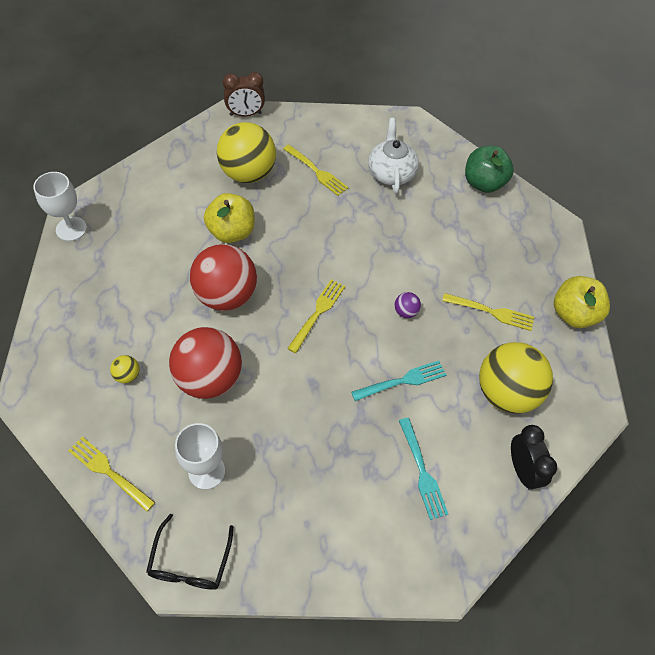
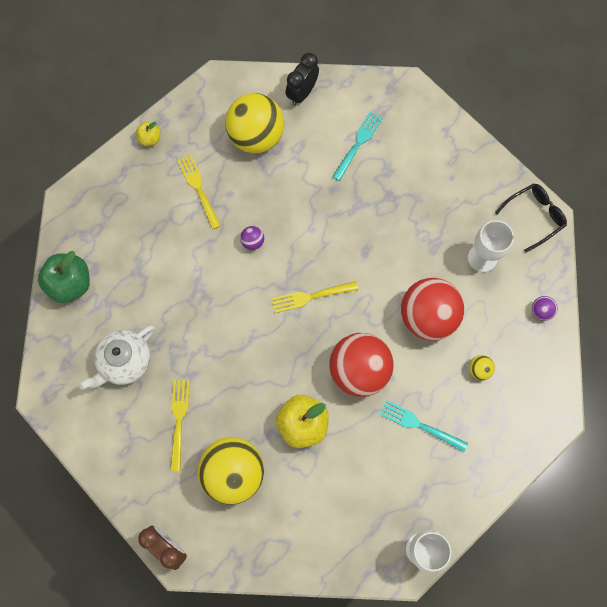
camera: 130 degrees left, 15 degrees up
(109, 472) = (541, 311): yellow fork -> purple ball
(402, 381) = (309, 201): turquoise fork -> turquoise fork (420, 425)
(573, 314) = (150, 139): yellow apple -> yellow apple, size x0.52

